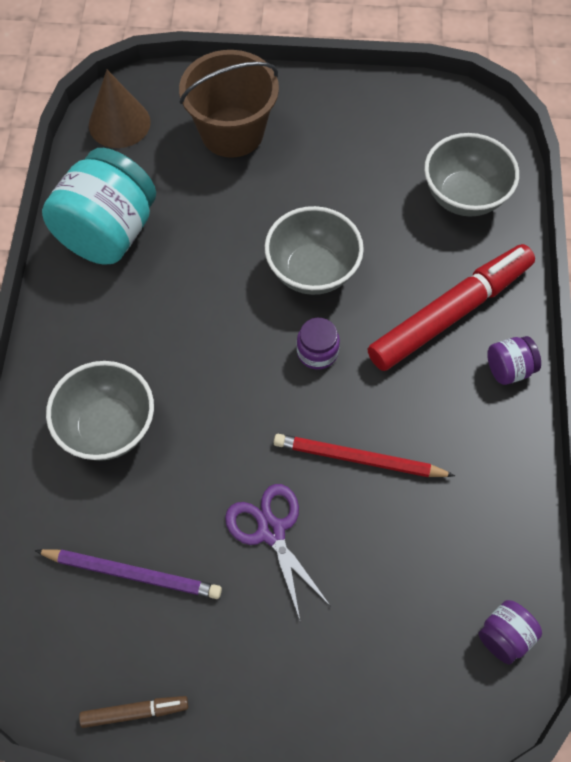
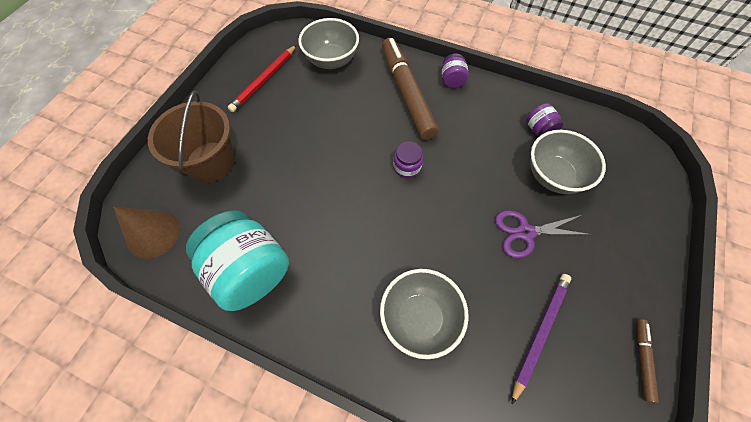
camera: 70 degrees left, 0 degrees up
(312, 271) = (346, 150): grey bowl -> grey bowl (553, 176)
(359, 459) = (488, 169): red pencil -> red pencil (264, 80)
(450, 313) = (406, 93): red marker -> brown marker
(504, 636) = (609, 137): purple jar -> purple jar (538, 130)

